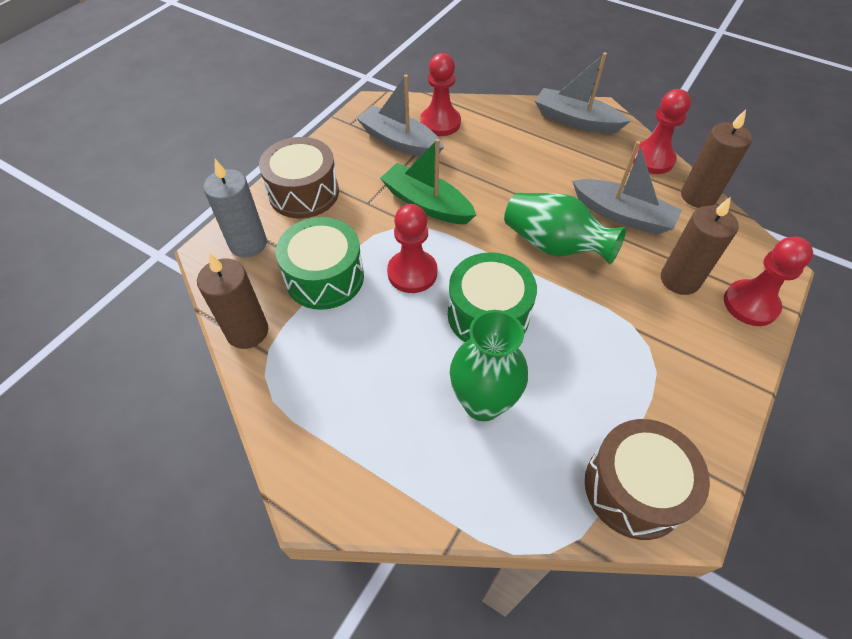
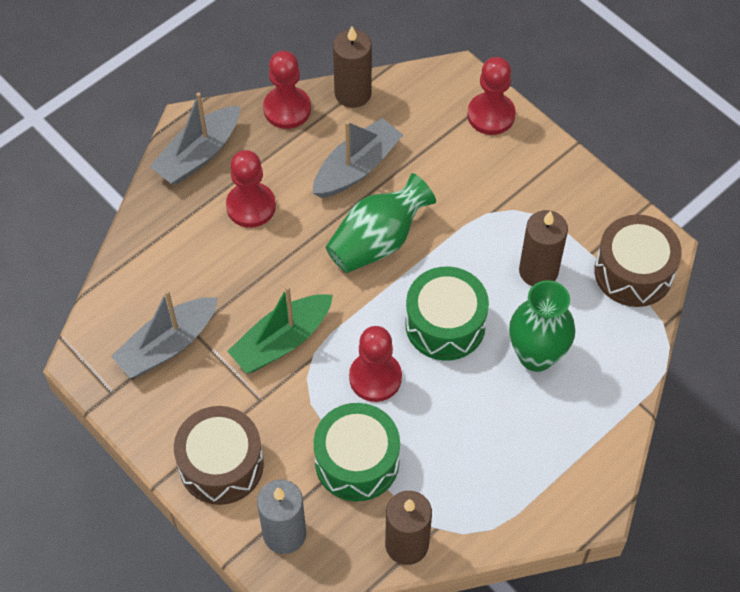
camera: 75 degrees left, 5 degrees up
(440, 123) = (149, 293): red pawn -> red pawn (251, 206)
(680, 279) = (449, 155): brown candle -> brown candle (538, 271)

